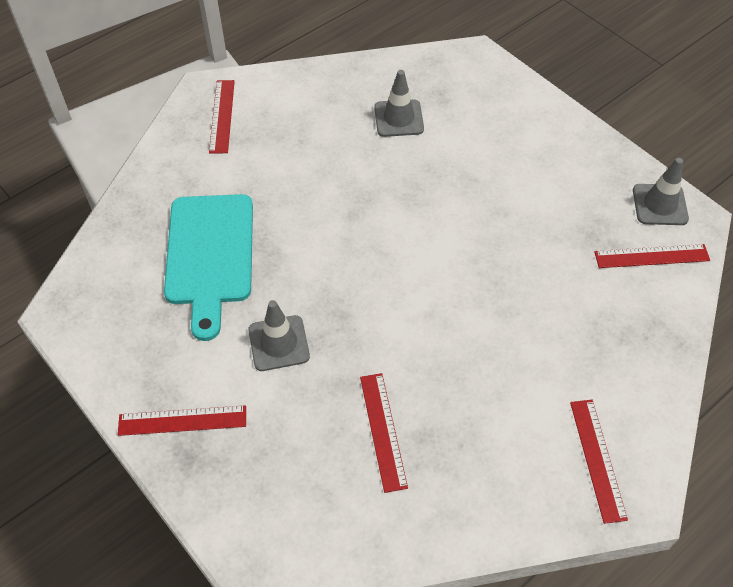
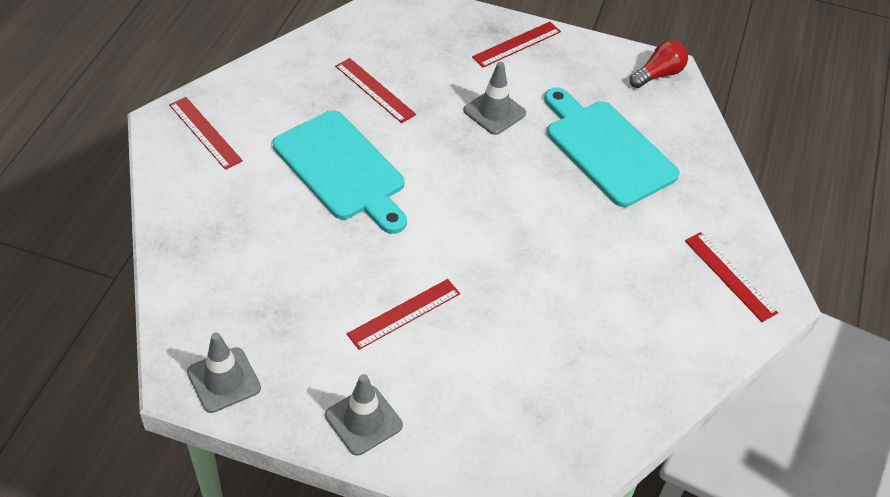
camera: 145 degrees right, 5 degrees down
(78, 310) = (658, 74): none -> red light bulb
(398, 118) = (559, 358): grey traffic cone -> grey traffic cone (363, 420)
(473, 347) = (342, 169): none -> turquoise cutting board
(651, 256) = (214, 316): red ruler -> red ruler (404, 313)

